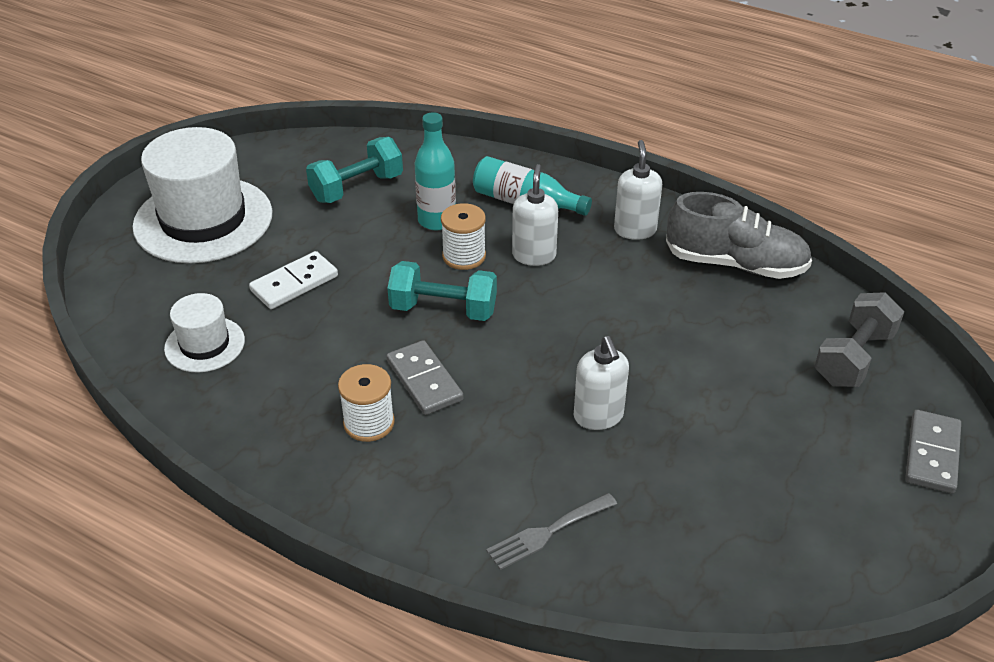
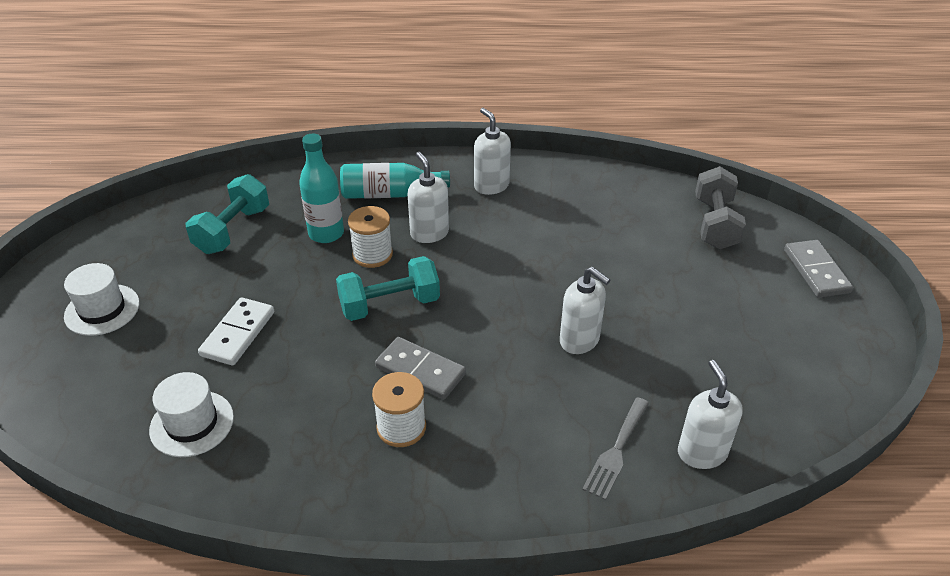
camera: 30 degrees left, 0 degrees up
(203, 220) = (102, 310): white hat -> white hat, size x0.51
(632, 574) = (702, 452): none -> white soap dispenser
(735, 264) = (584, 186): grey shoe -> none

